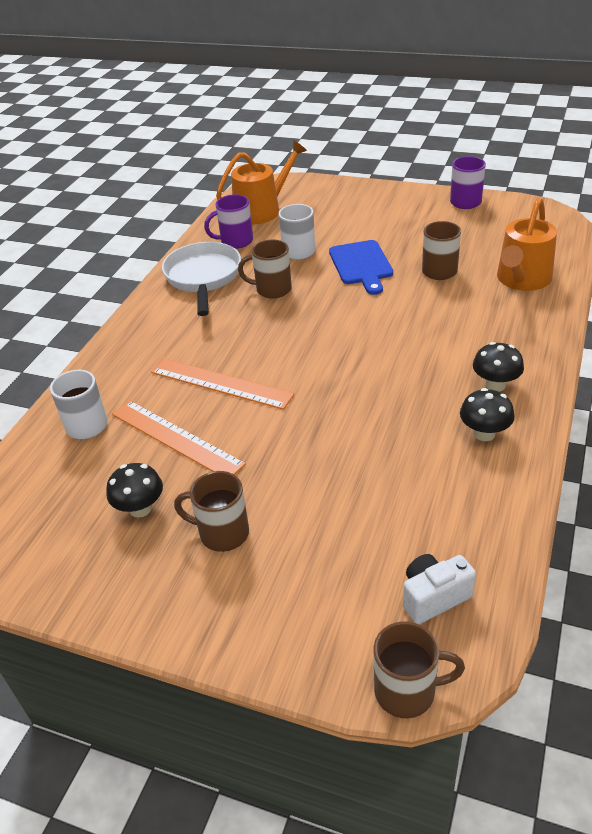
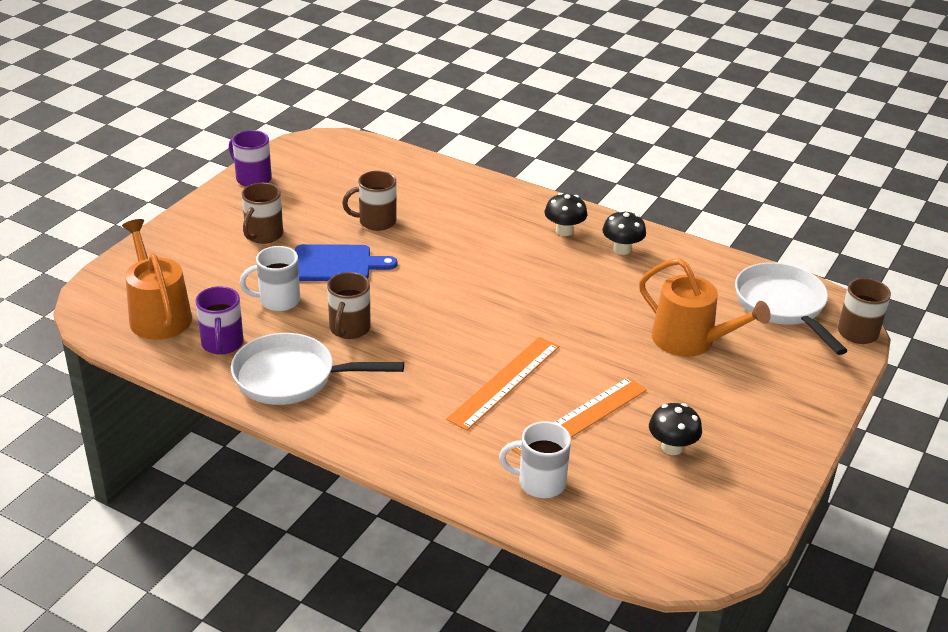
camera: 85 degrees left, 5 degrees down
(222, 533) = (709, 400): brown mug -> brown mug (263, 235)
(433, 597) = (782, 306): white camera -> white pan
(522, 279) = (418, 183): orange watering can -> orange watering can (690, 341)

